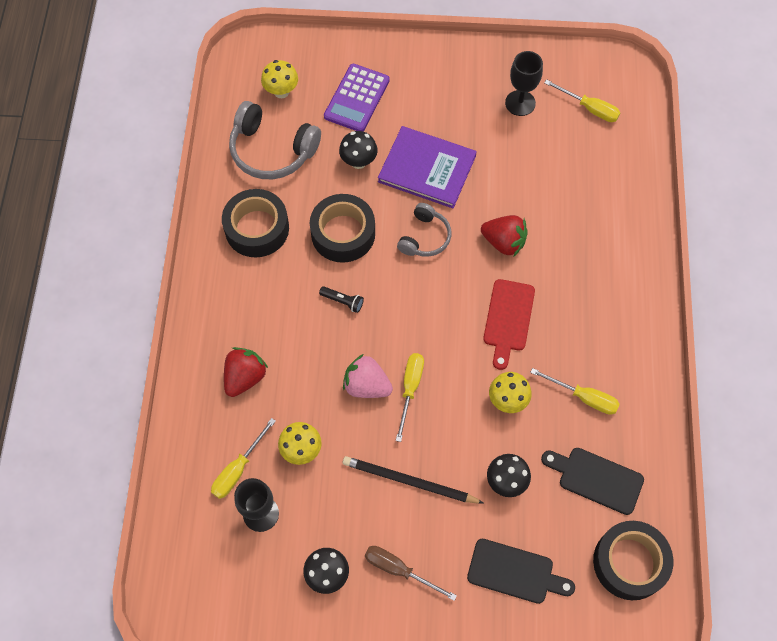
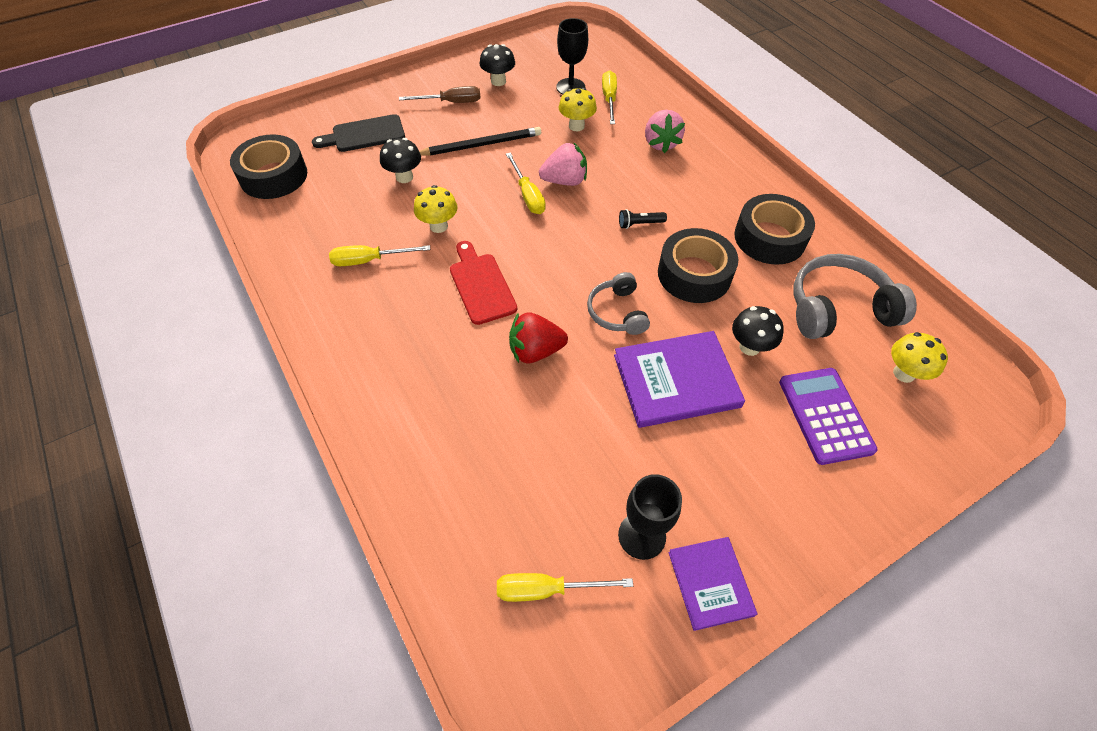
camera: 145 degrees right, 10 degrees down
(245, 377) = (660, 143): red strawberry -> pink strawberry
(502, 64) = (710, 583): none -> purple book
(596, 479) = (327, 211): black cutting board -> none

